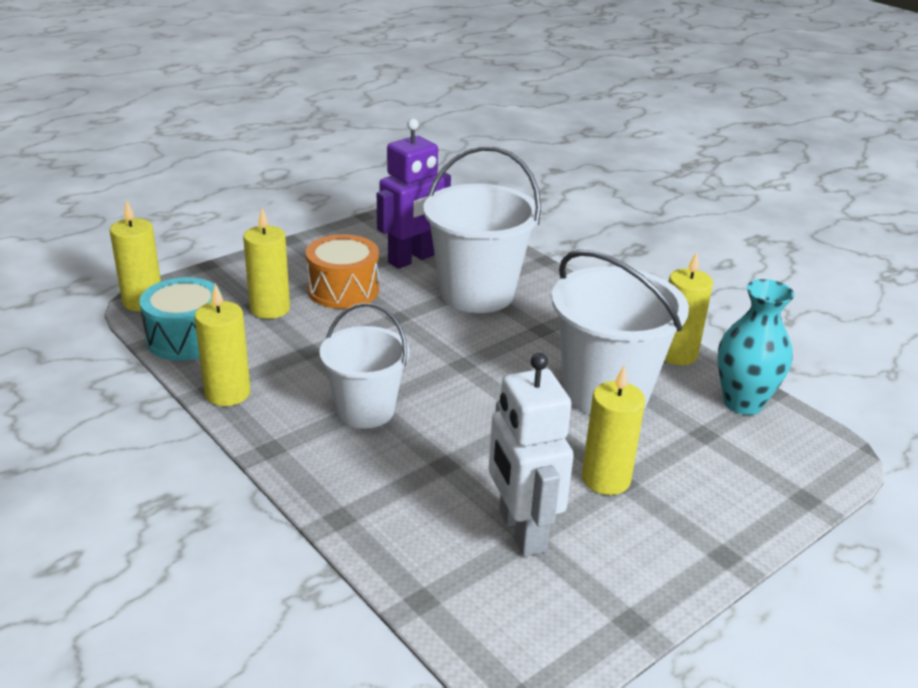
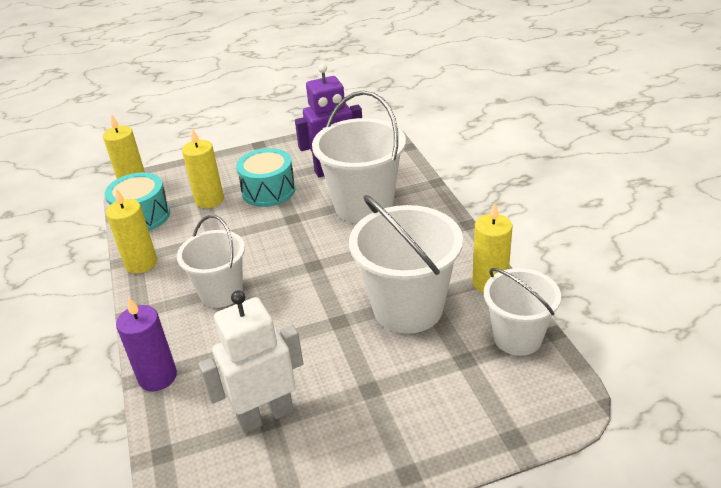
camera: 25 degrees right, 5 degrees up
(343, 290) = (268, 191): orange drum -> turquoise drum
(351, 517) = (157, 377): none -> purple candle
(521, 531) = (265, 415): white robot -> white robot turned 60 degrees clockwise
(606, 479) = (357, 385): yellow candle -> none
(742, 403) = (517, 337): turquoise vase -> white bucket

